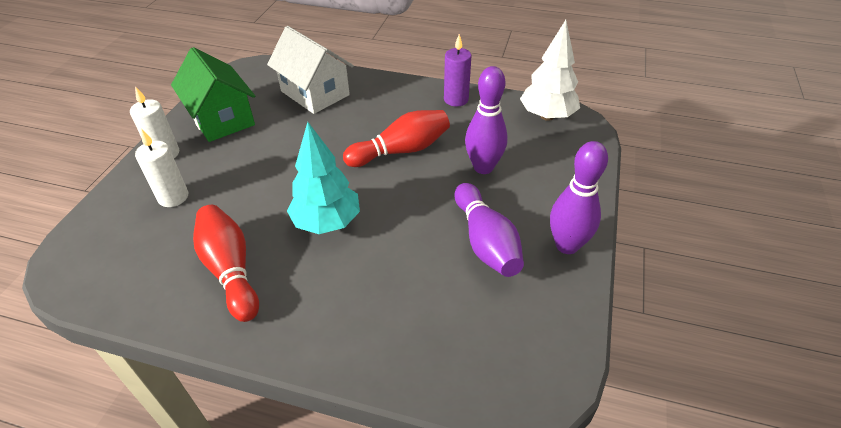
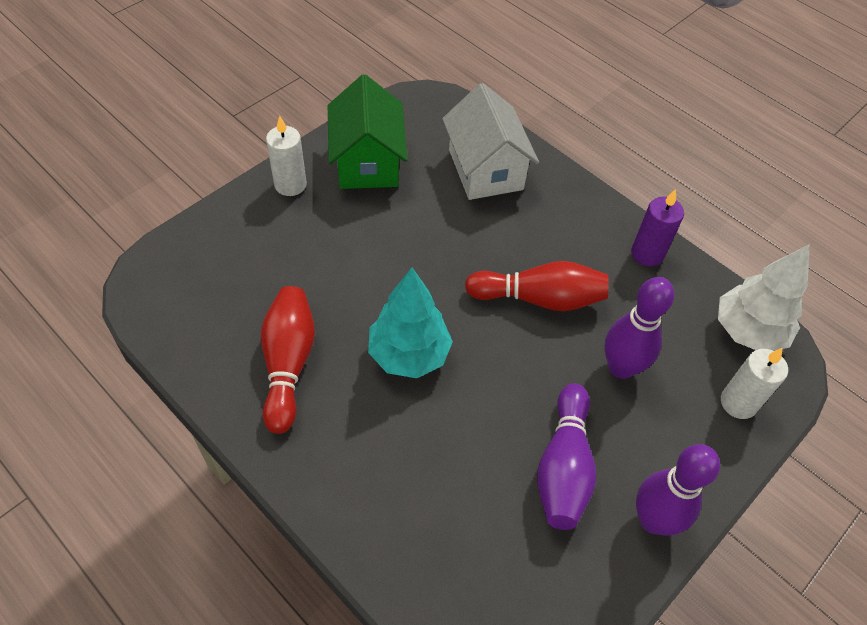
camera: 25 degrees right, 10 degrees up
(173, 197) = (274, 246): white candle -> white candle (738, 403)

